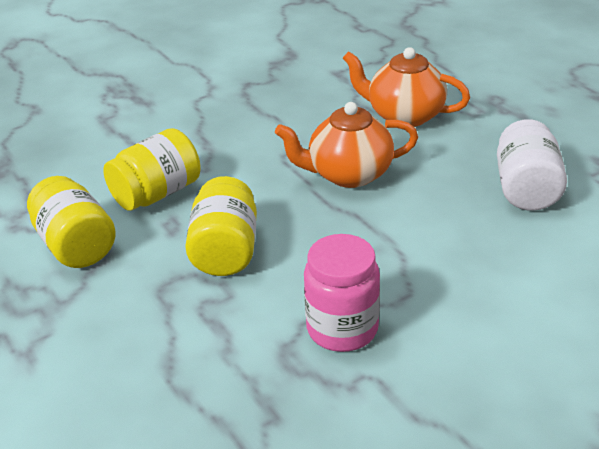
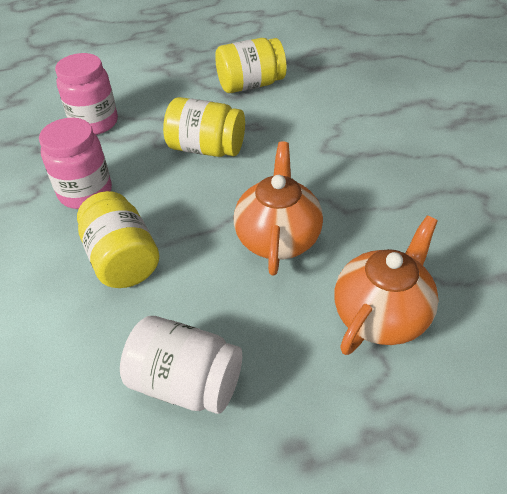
camera: 105 degrees right, 10 degrees up
(157, 193) = (297, 122): yellow jar -> yellow jar (122, 259)
(192, 376) = (94, 123): none -> pink jar

